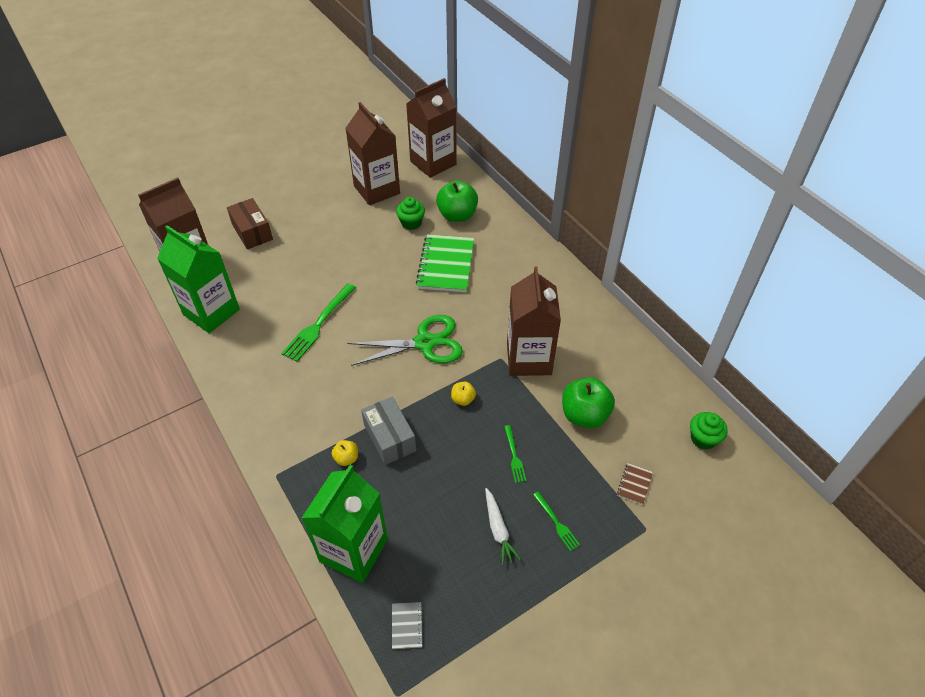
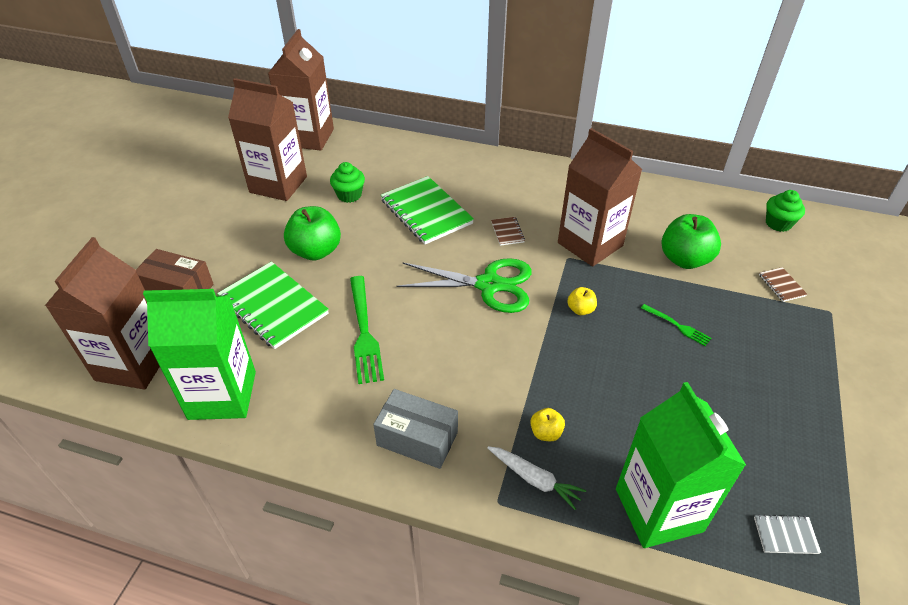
camera: 40 degrees left, 5 degrees down
(288, 274) = (273, 306): none -> green notebook
(389, 438) = (561, 385): grey box -> grey box (417, 439)
(407, 626) = (785, 535): grey notebook -> grey notebook turned 45 degrees counterclockwise
(425, 343) = (489, 285): green scissors -> green scissors turned 60 degrees clockwise
(457, 215) = (386, 168): green apple -> green apple (316, 251)
(482, 313) = (507, 232): none -> brown notebook
(498, 529) = (742, 392): white carrot -> white carrot (534, 479)
(556, 523) = (773, 353): green fork -> none

